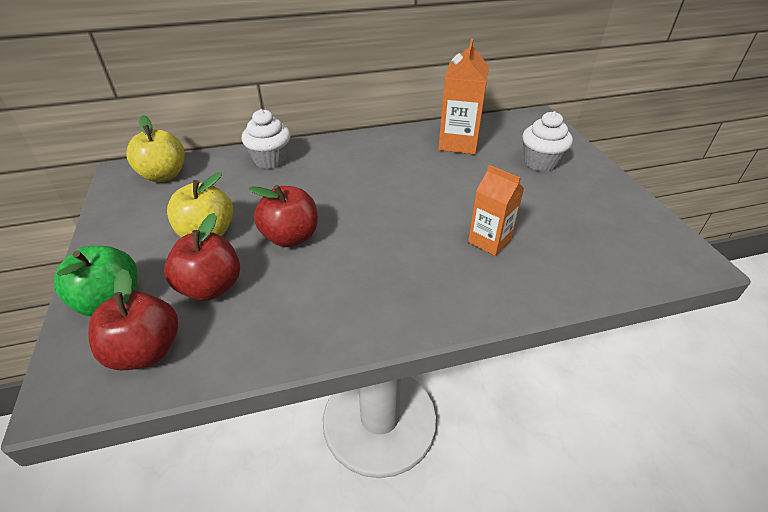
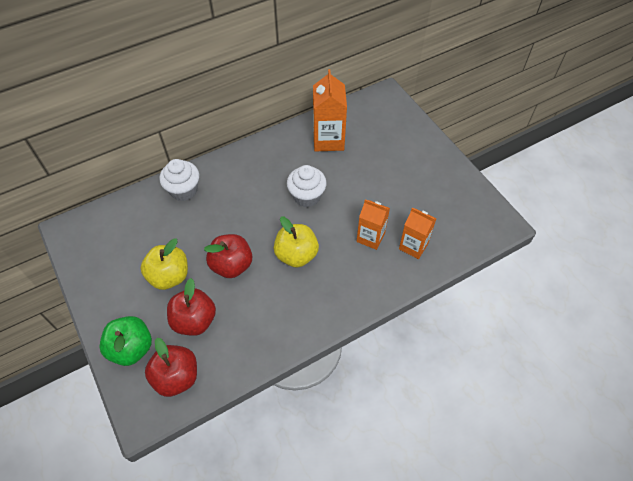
camera: 15 degrees left, 15 degrees up
(164, 175) = (104, 226): yellow apple -> yellow apple (296, 255)
(540, 162) = (394, 149): white cupcake -> white cupcake (306, 196)
(551, 261) = (413, 246): none -> orange carton

